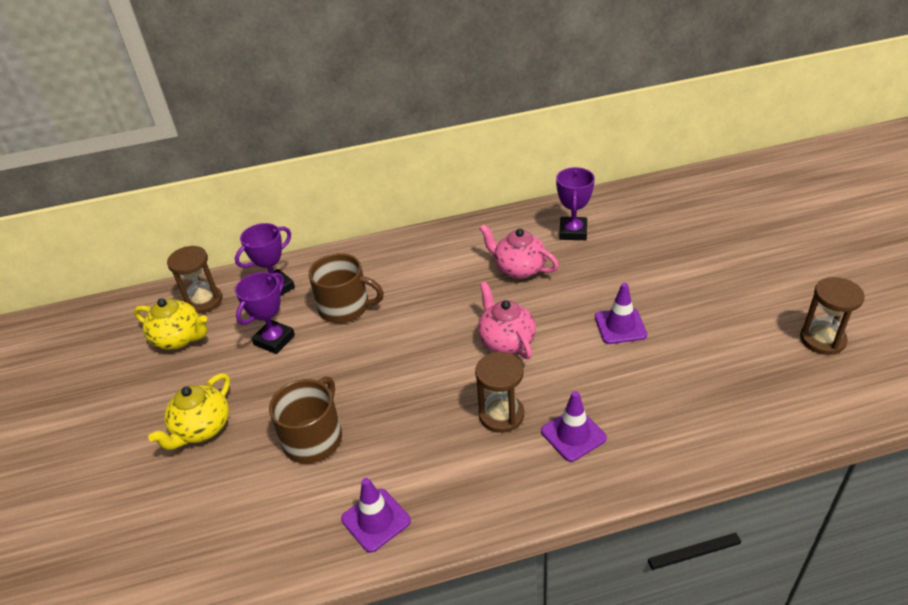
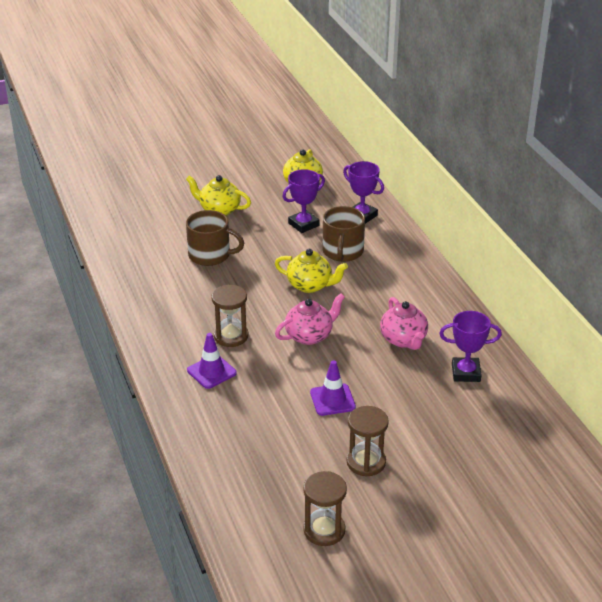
camera: 80 degrees right, 5 degrees down
(204, 301) = (343, 186): brown hourglass -> brown hourglass (366, 462)
(274, 340) = (303, 224): purple trophy -> purple trophy turned 60 degrees counterclockwise
(376, 520) = (144, 288): purple traffic cone -> none
(407, 337) = (310, 285): none -> yellow teapot
(519, 269) = (403, 340): pink teapot -> pink teapot turned 135 degrees clockwise

